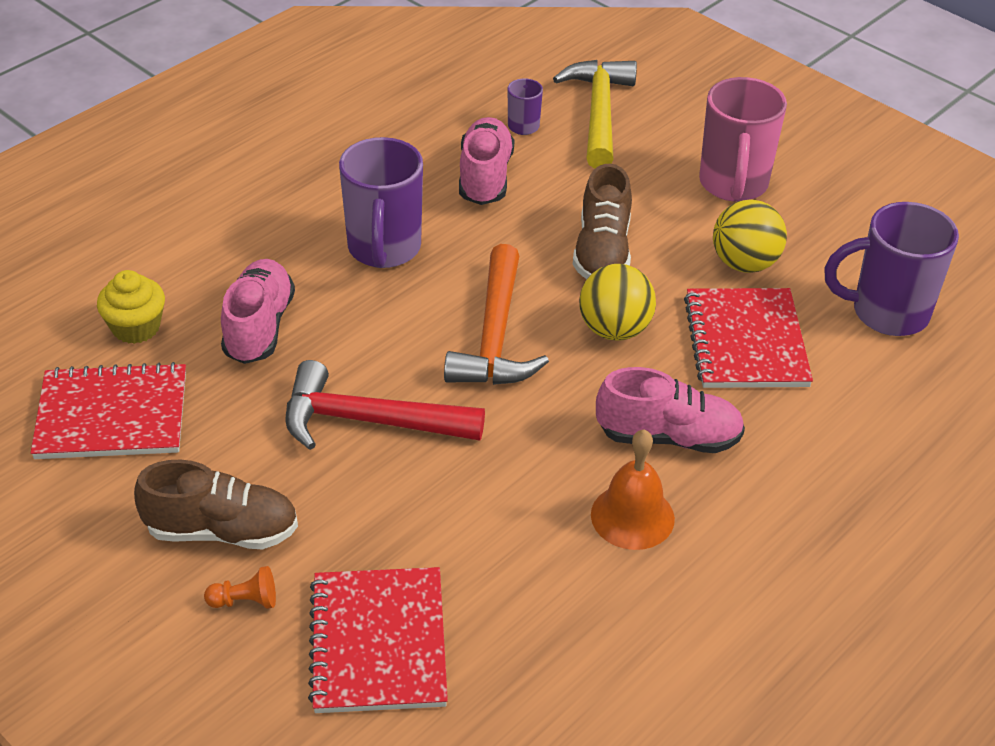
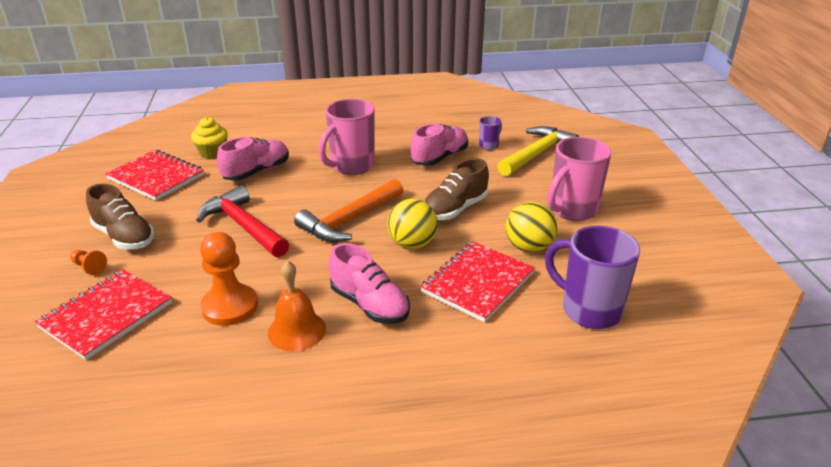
camera: 40 degrees right, 10 degrees down
(384, 249) = (351, 166): purple mug -> pink mug
(515, 536) = (230, 307): none -> orange pawn

